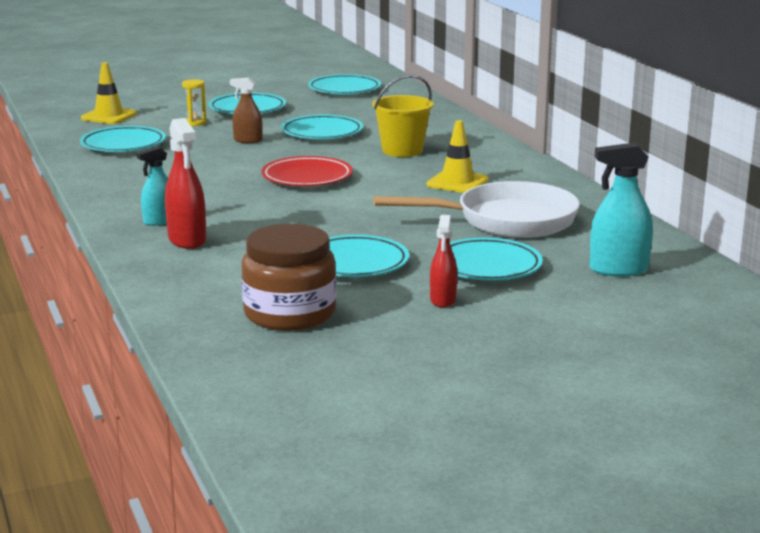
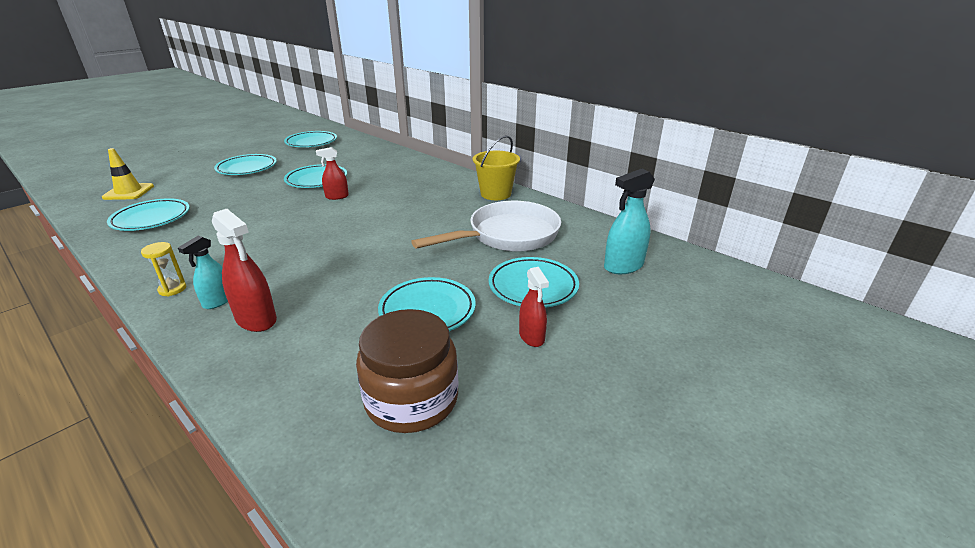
camera: 25 degrees left, 10 degrees up
(195, 123) = (209, 187): yellow hourglass -> yellow hourglass (172, 289)
(248, 140) = (261, 196): brown spray bottle -> none
(307, 177) = (329, 223): red plate -> none
(334, 153) = (337, 196): none -> red spray bottle
(402, 150) = (386, 186): yellow bucket -> yellow bucket (495, 194)
(457, 182) = (445, 207): yellow traffic cone -> none

